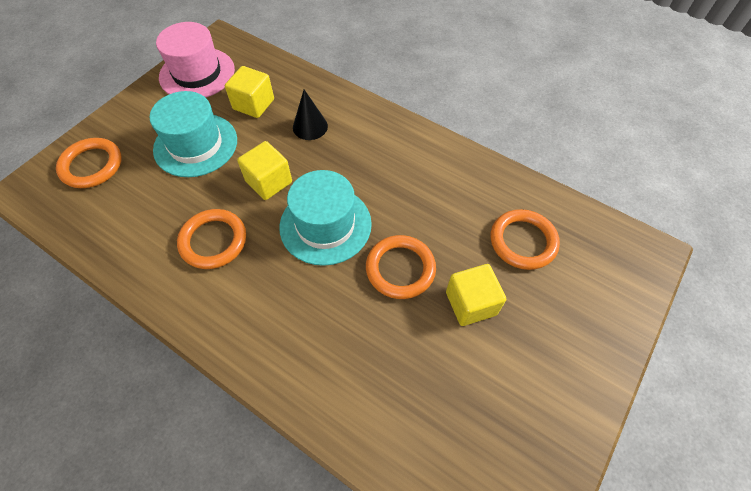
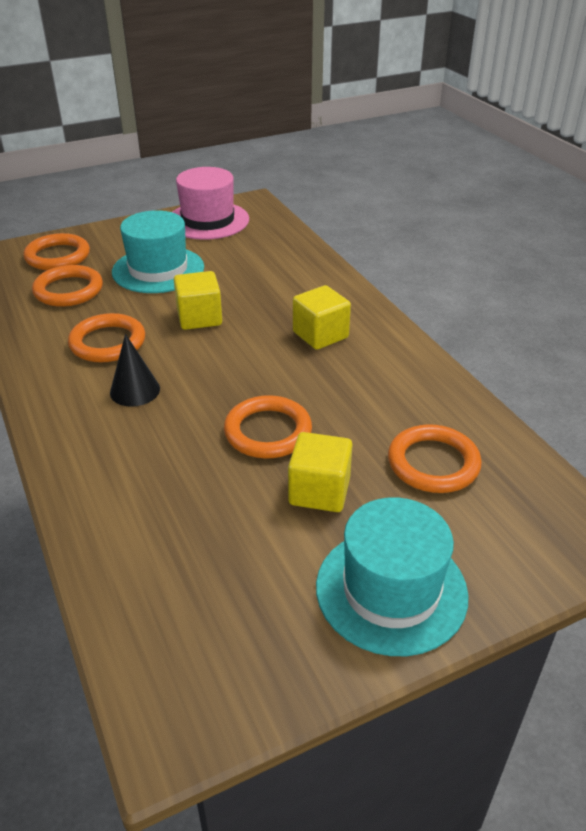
camera: 30 degrees right, 20 degrees down
(133, 200) = (68, 290): none -> orange ring
(253, 104) = (239, 257): yellow cube -> yellow cube (320, 335)
(310, 126) = (279, 290): black cone -> black cone (135, 390)
(325, 225) = (223, 369): turquoise hat -> turquoise hat (391, 590)

